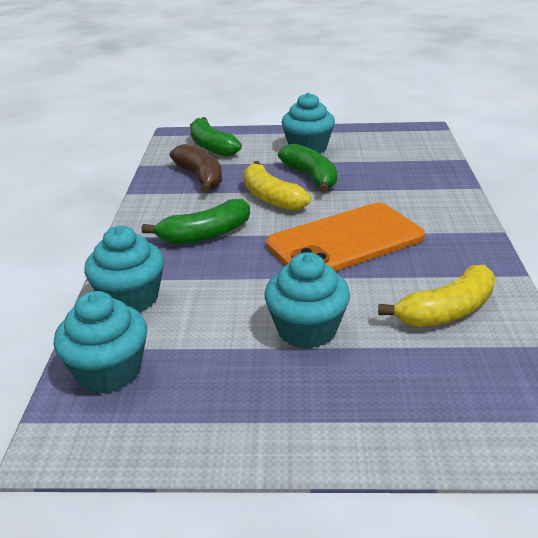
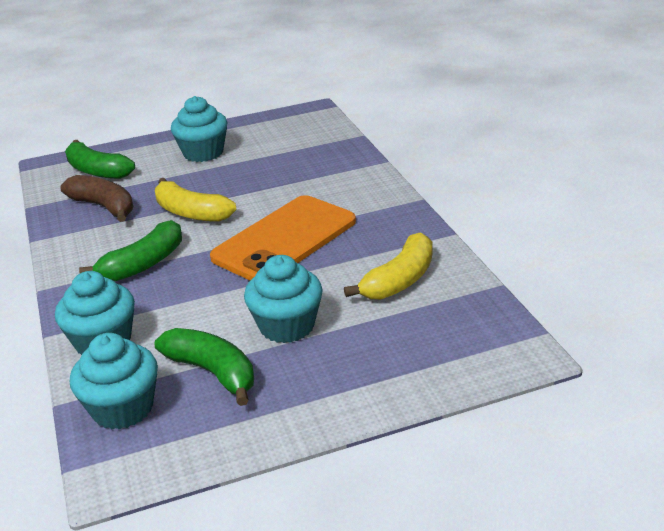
camera: 20 degrees left, 0 degrees up
(311, 177) = (222, 183): green banana -> green banana (213, 372)

